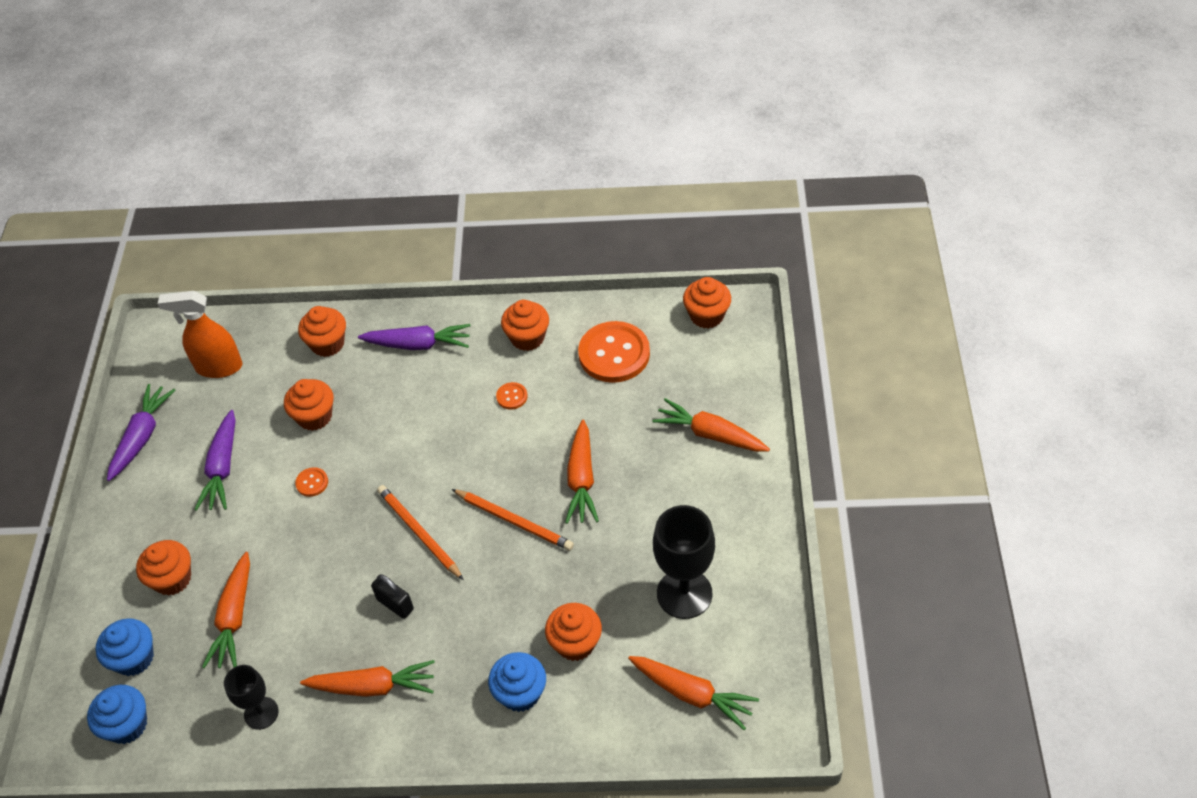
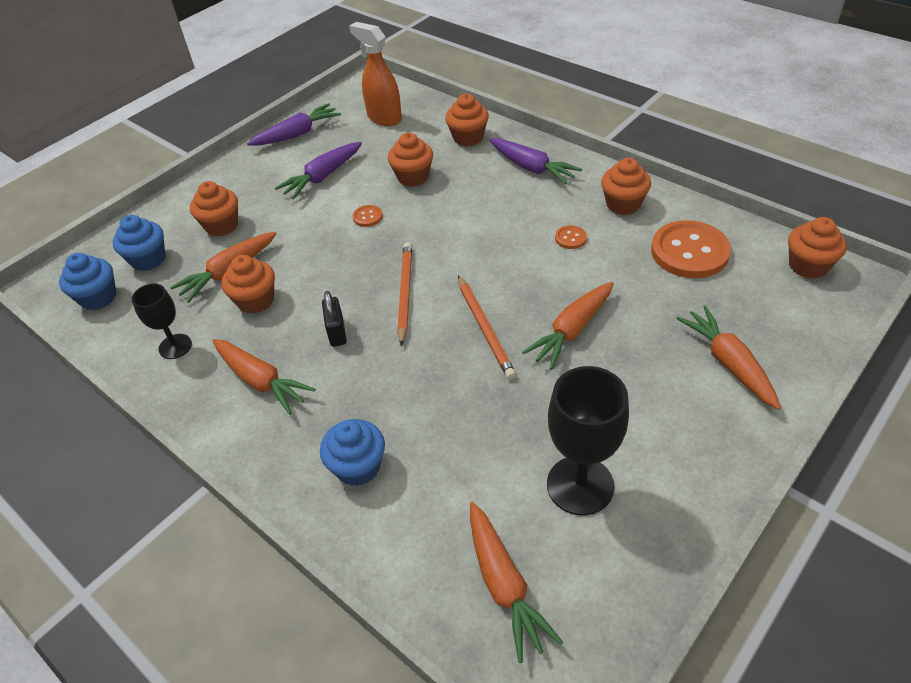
camera: 40 degrees right, 5 degrees down
(575, 643) = (442, 458): orange cupcake -> orange cupcake (256, 300)

